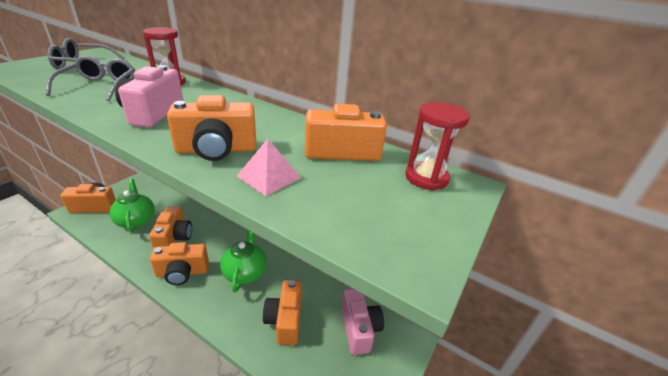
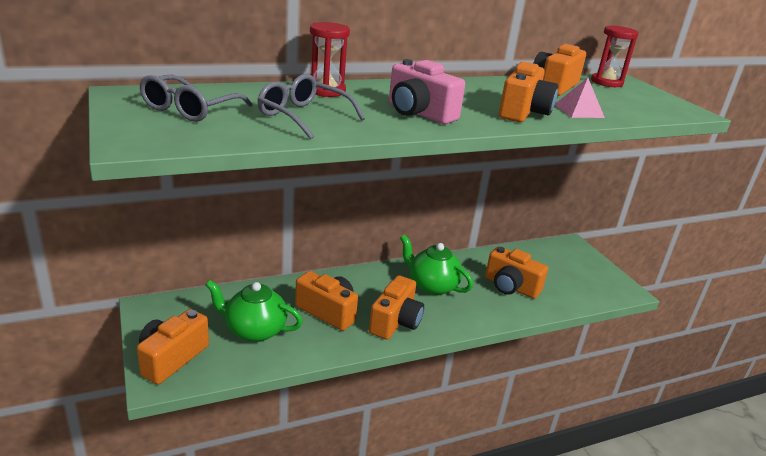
camera: 55 degrees left, 5 degrees down
(359, 328) = (545, 258): pink camera -> none

